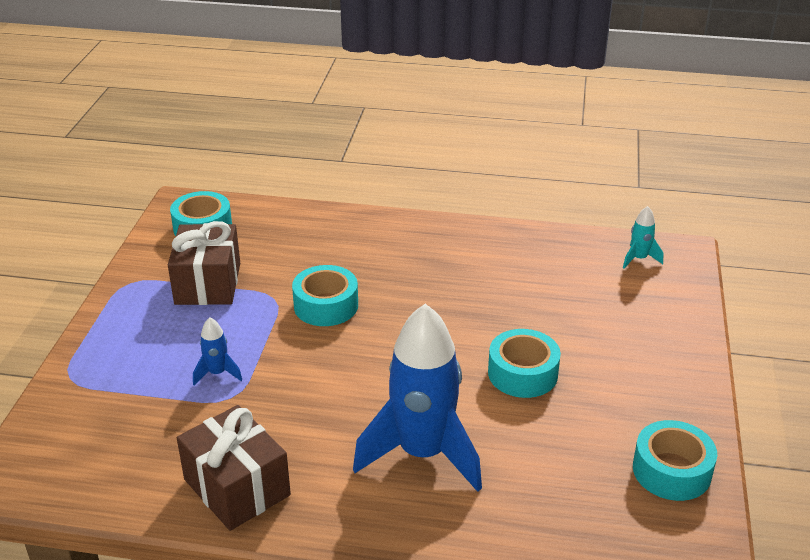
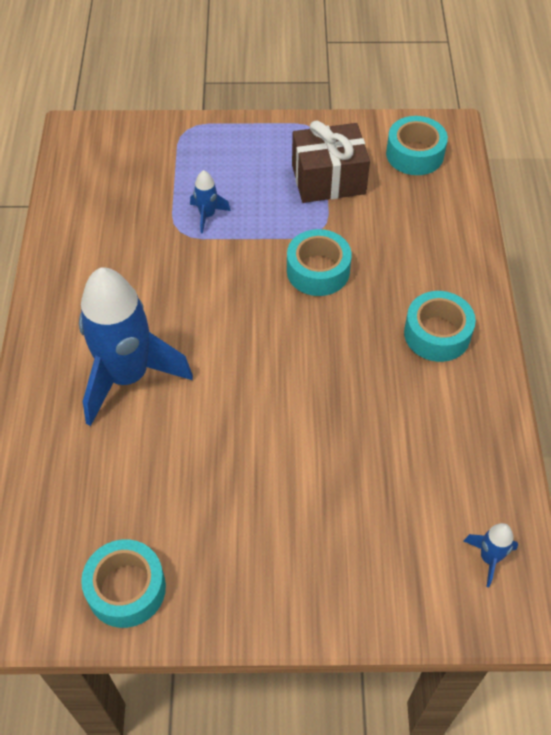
camera: 80 degrees right, 20 degrees up
(237, 487) = (78, 258): brown gift -> none
(522, 373) = (249, 446): turquoise tape -> turquoise tape (437, 334)
(639, 259) = (489, 558): turquoise rocket -> blue rocket

